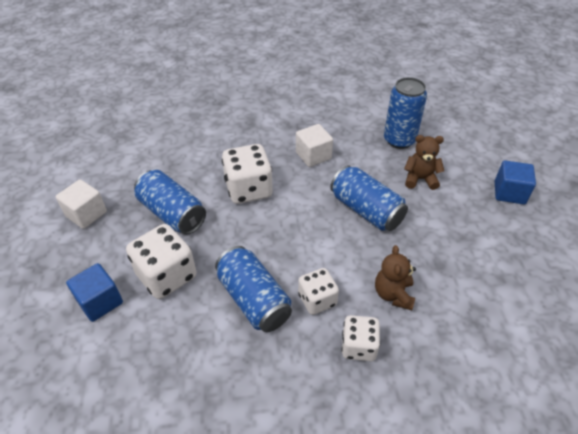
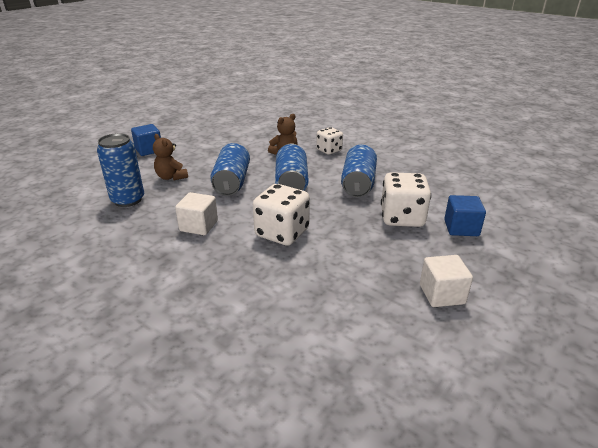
camera: 135 degrees left, 15 degrees down
(172, 213) = (361, 251): blue can -> blue can (291, 182)
(317, 300) = (324, 168): white dice -> none

